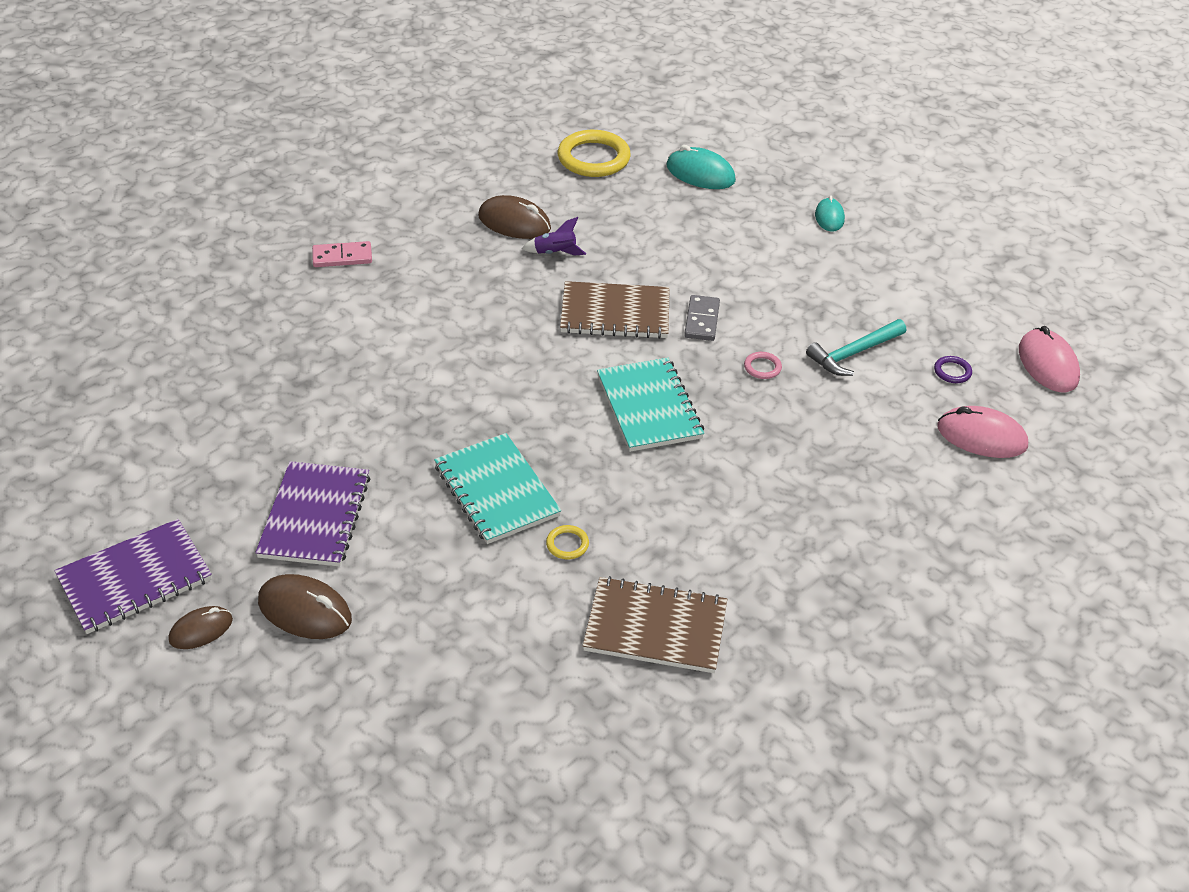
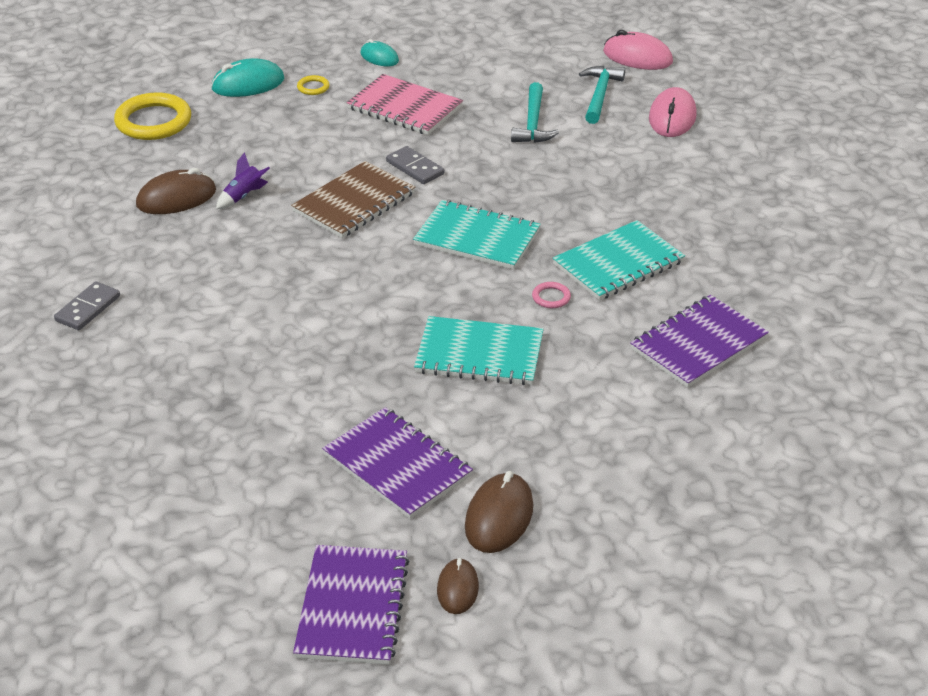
camera: 50 degrees left, 5 degrees down
(305, 611) = (499, 517): brown mouse -> brown mouse turned 45 degrees counterclockwise
(342, 257) = (88, 308): pink domino -> grey domino
(567, 544) = (574, 346): yellow ring -> yellow ring (313, 87)
(655, 628) = (698, 344): brown notebook -> purple notebook
(713, 513) = (618, 263): none -> turquoise notebook
(762, 367) = (498, 167): pink ring -> pink ring (551, 297)
(778, 269) = (405, 107): none -> pink notebook
(952, 372) = (599, 95): purple ring -> turquoise hammer
(981, 437) = (672, 117): pink mouse -> pink mouse turned 45 degrees counterclockwise

